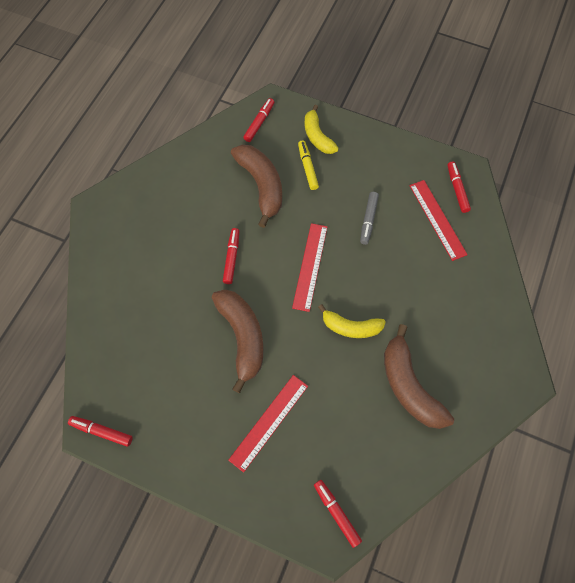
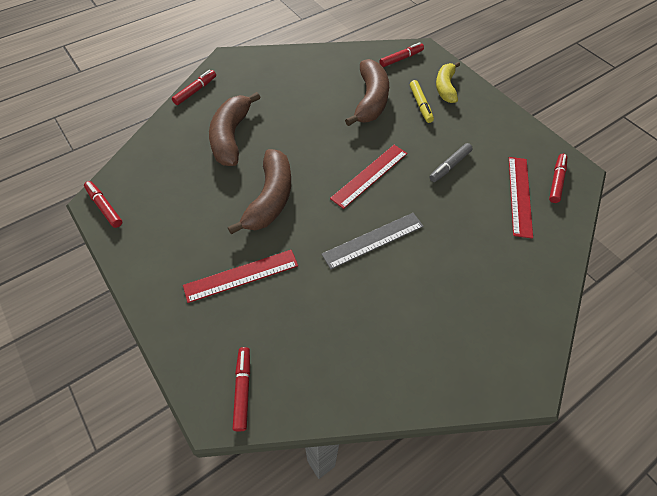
camera: 30 degrees right, 10 degrees down
(231, 258) = (306, 138): red marker -> red marker (195, 91)
(307, 167) = (420, 105): yellow marker -> yellow marker turned 150 degrees clockwise
(351, 327) = (373, 240): yellow banana -> grey ruler
(409, 386) = (396, 319): brown banana -> brown banana (231, 137)

